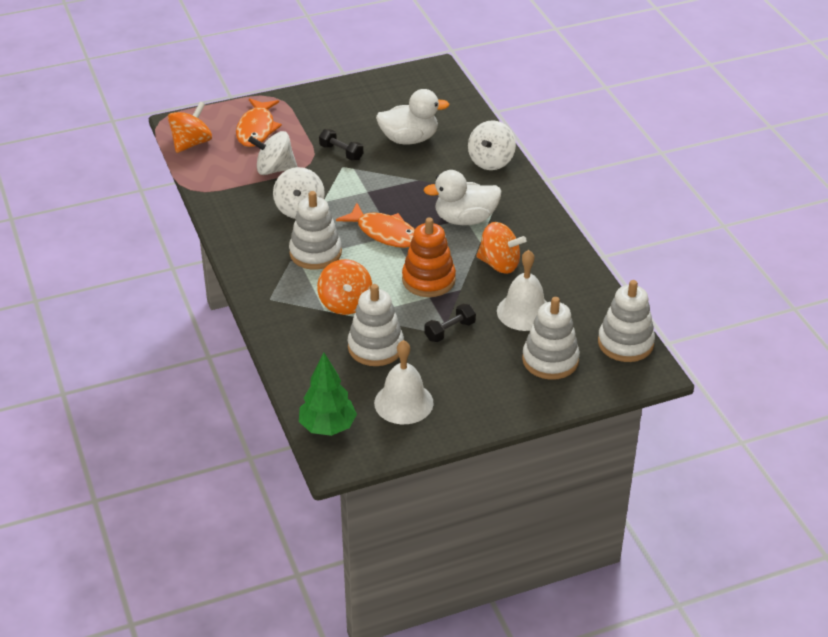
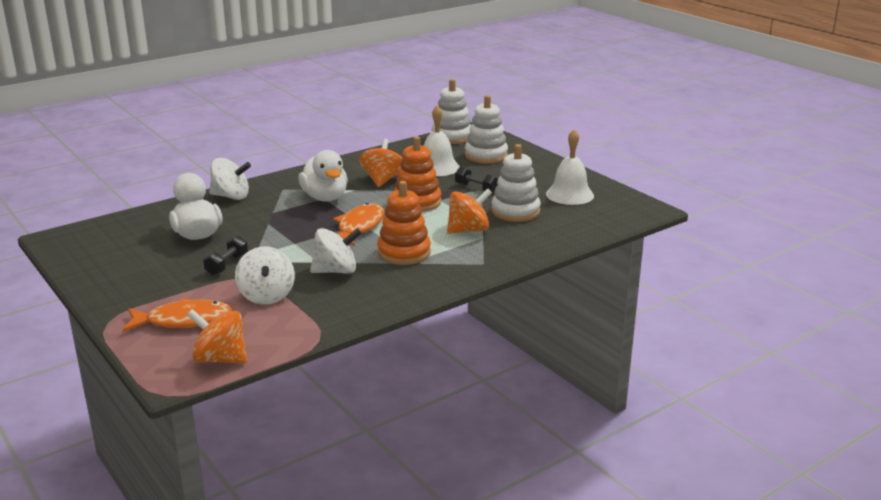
camera: 105 degrees left, 15 degrees down
(315, 253) = (404, 253): white stacking toy -> orange stacking toy
(327, 427) = (620, 216): green tree -> none

